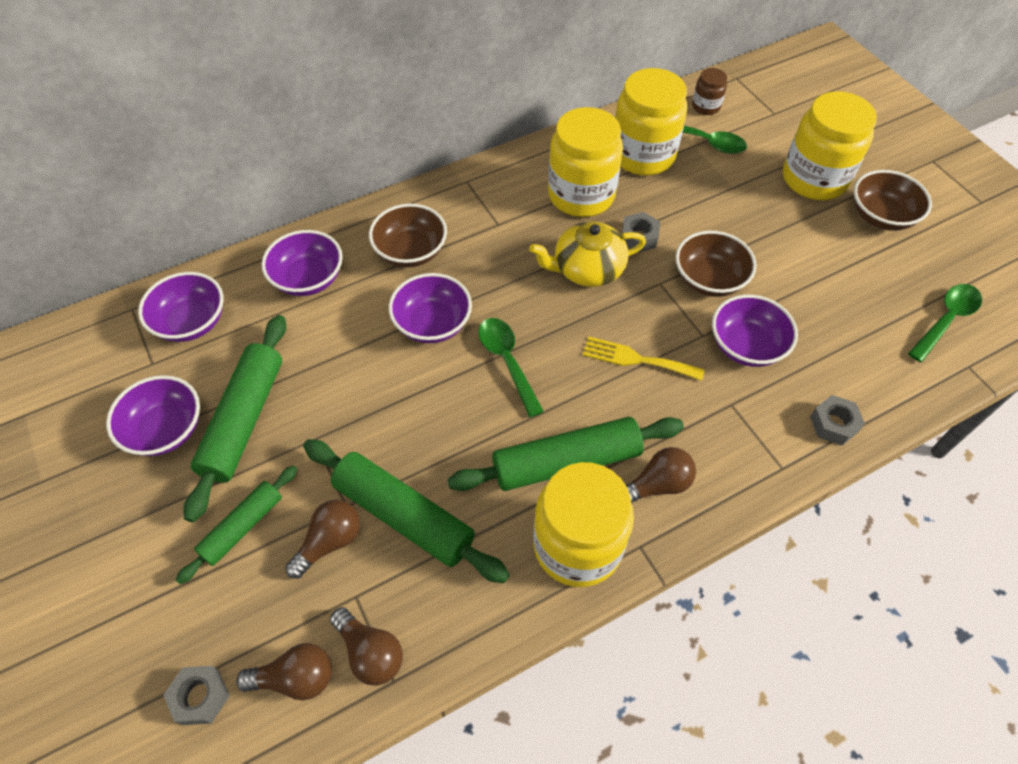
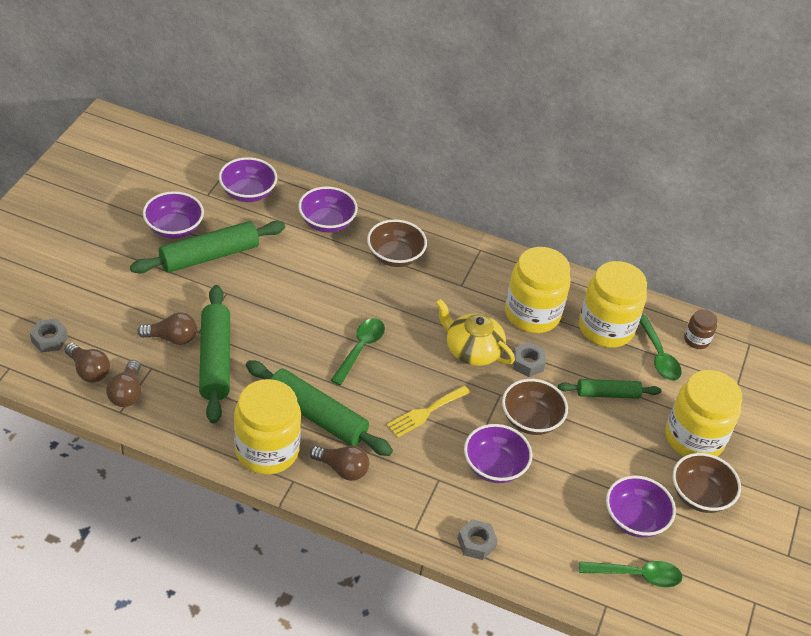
camera: 45 degrees right, 10 degrees down
(242, 527) = (148, 296): green rolling pin -> green rolling pin (607, 394)
(432, 324) = (352, 298): purple bowl -> purple bowl (635, 519)
(636, 359) = (425, 412): yellow fork -> yellow fork turned 105 degrees counterclockwise

